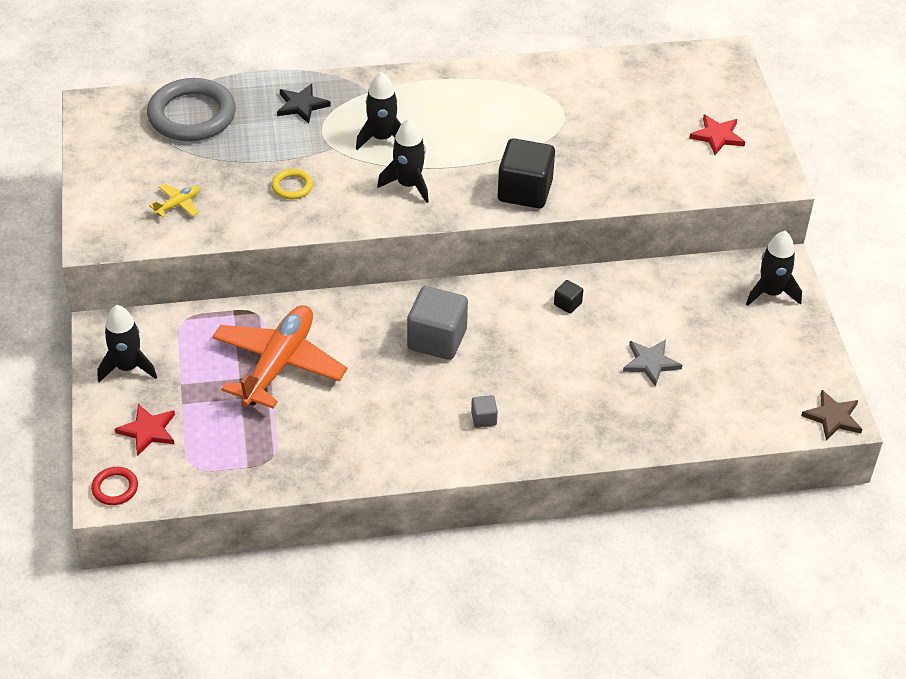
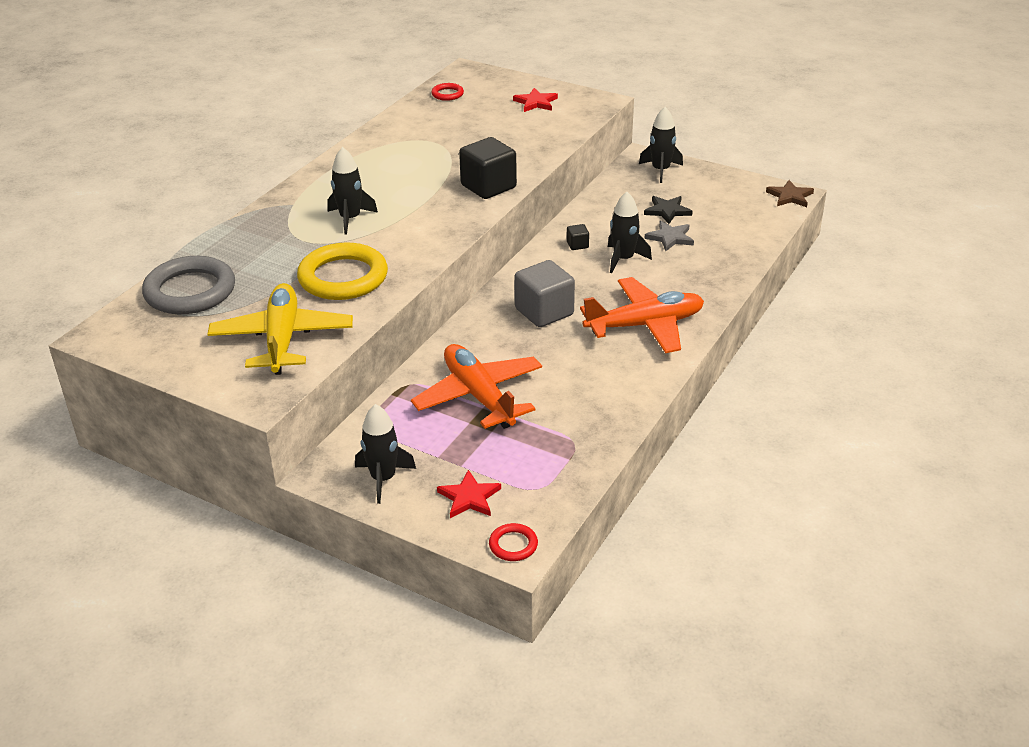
camera: 50 degrees left, 10 degrees down
(178, 204) = (282, 339): yellow plane -> yellow plane, size x2.43
(292, 186) = (343, 277): yellow ring -> yellow ring, size x2.20
(301, 105) = (261, 238): black star -> black star (667, 211)
(408, 185) = (415, 228): black rocket -> black rocket (623, 259)
(483, 418) = (645, 325): grey cube -> orange plane
(662, 70) = (447, 94): none -> red ring

